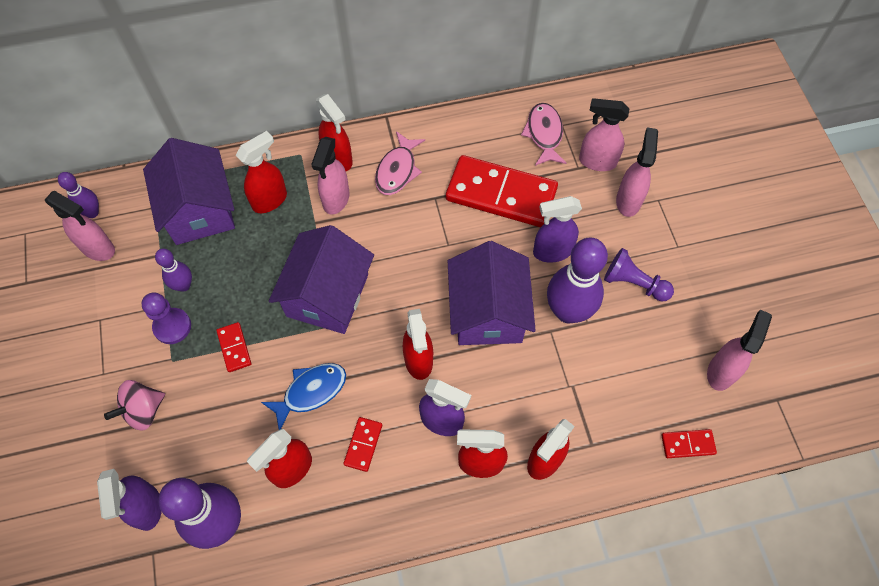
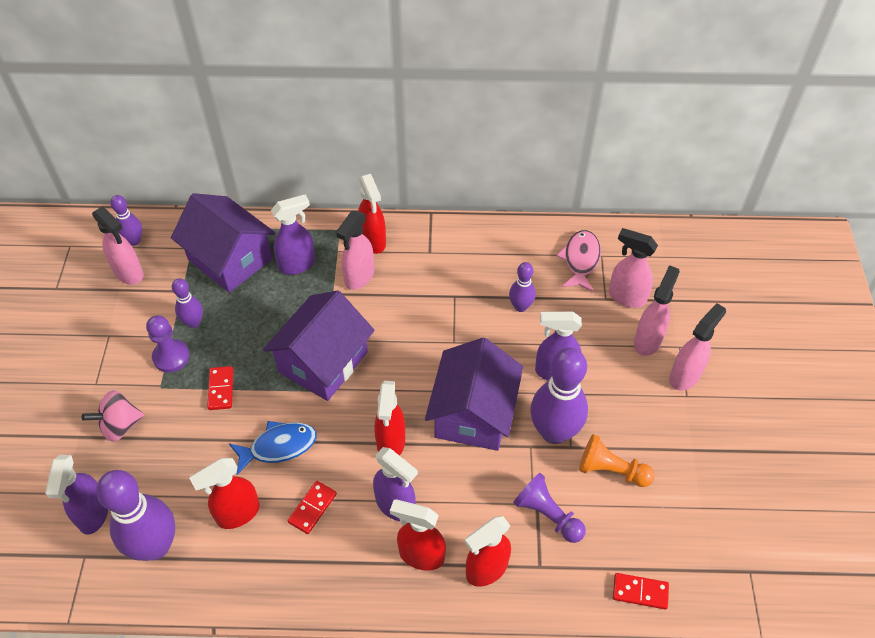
camera: 15 degrees right, 10 degrees down
(199, 210) = (230, 259): purple house -> purple house turned 45 degrees counterclockwise
(270, 200) = (297, 264): red spray bottle -> purple spray bottle
(397, 170) = (426, 263): pink fish -> none
(501, 194) = (520, 306): red domino -> purple bowling pin
(630, 336) = (611, 470): none -> orange pawn
(634, 283) = (630, 420): purple pawn -> purple pawn (547, 514)
(721, 371) = (697, 528): pink spray bottle -> pink spray bottle (685, 376)

